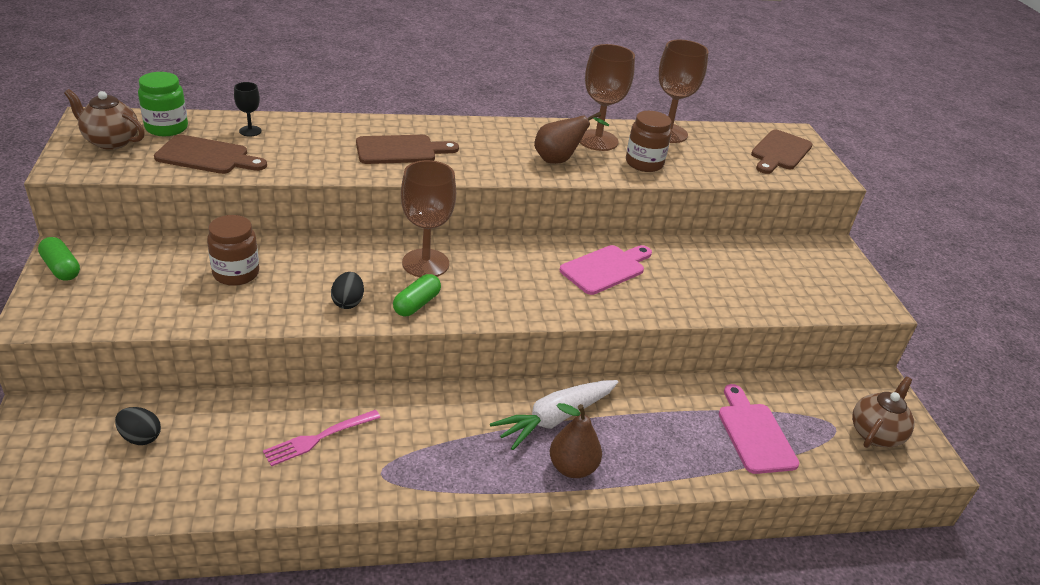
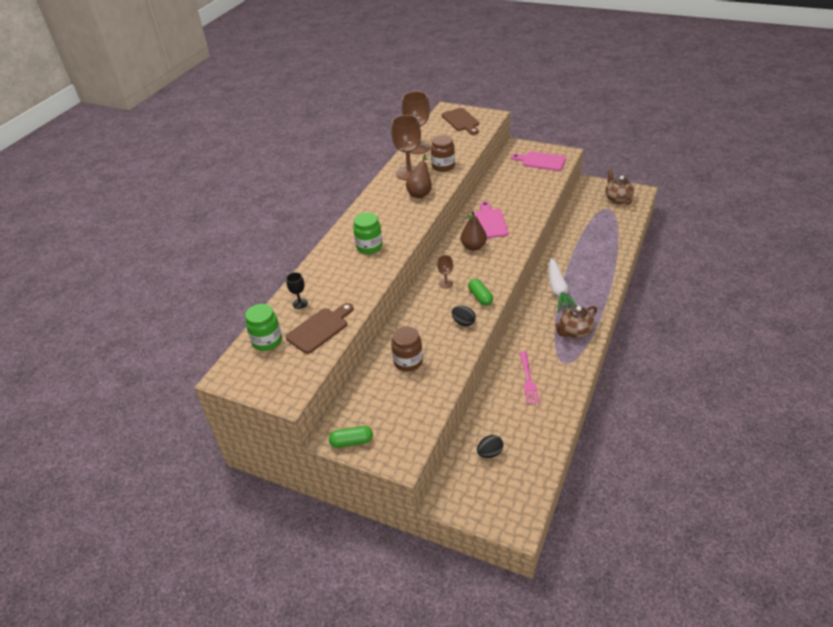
camera: 50 degrees left, 5 degrees up
(111, 141) = (267, 371): brown teapot -> brown teapot (574, 332)
(401, 150) = (369, 247): brown cutting board -> green jar
(425, 263) = (446, 283): brown goblet -> brown goblet, size x0.49
(572, 468) = (593, 297): brown pear -> brown pear (473, 247)
(754, 434) = (600, 233): pink cutting board -> pink cutting board (541, 161)

